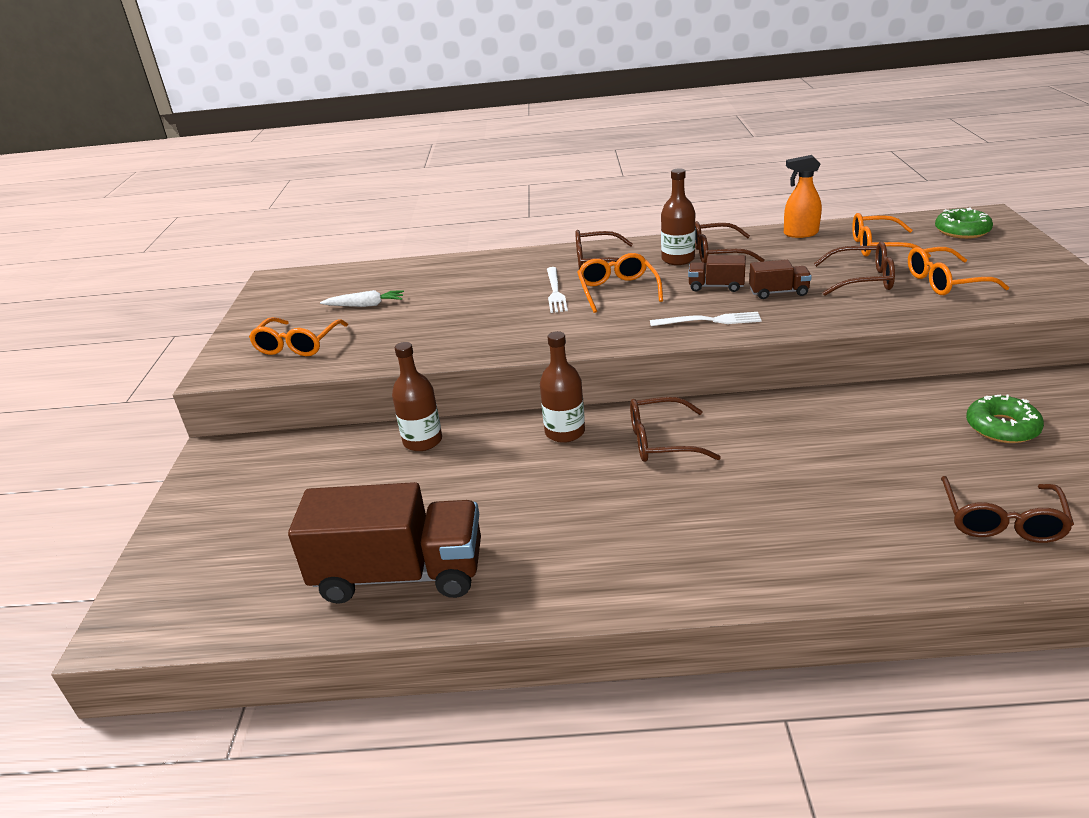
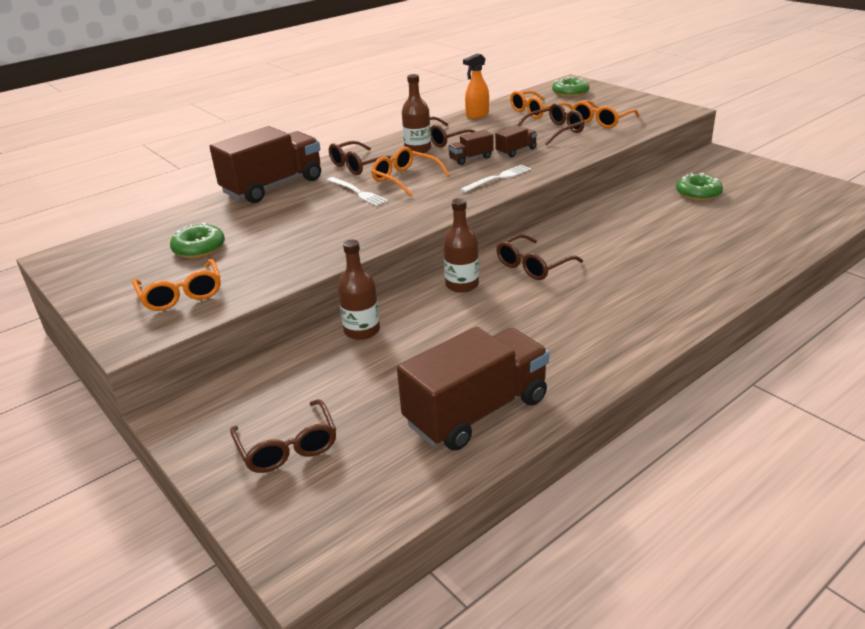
camera: 40 degrees left, 0 degrees up
(365, 305) = (199, 248): white carrot -> green donut
(498, 261) = (273, 186): none -> brown truck
(1001, 520) = (755, 235): brown glasses -> brown glasses (287, 447)

